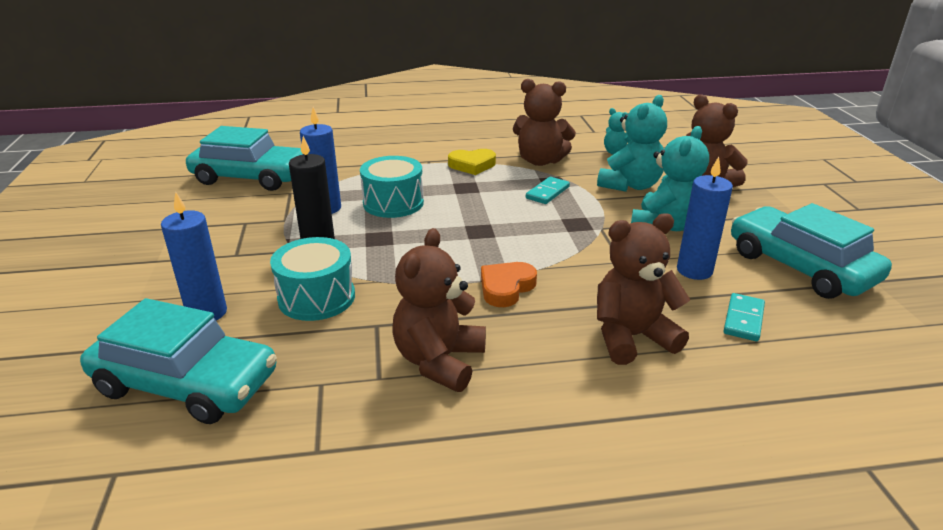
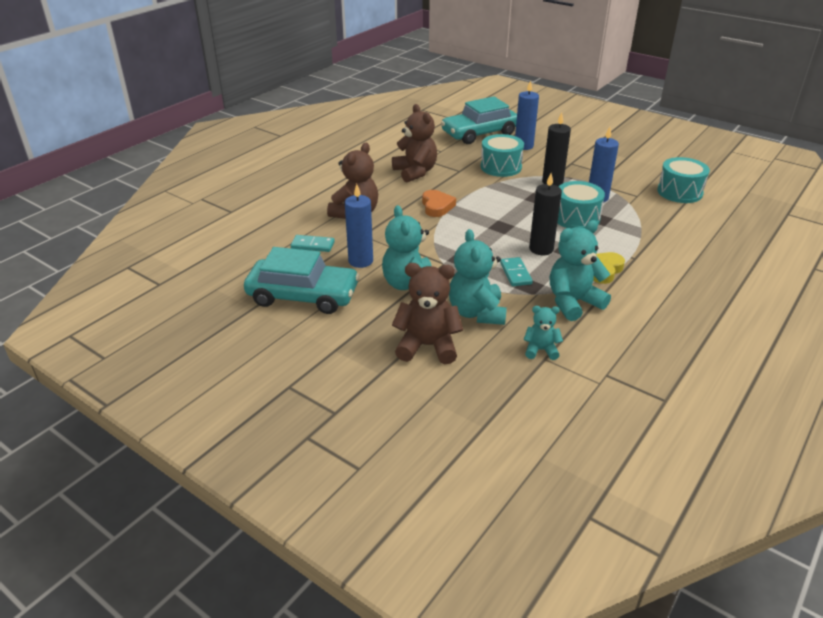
camera: 135 degrees right, 5 degrees up
(251, 177) = (679, 192): turquoise car -> turquoise drum
(486, 197) = (541, 249): none -> black candle
(540, 161) = (573, 302): brown teddy bear -> turquoise teddy bear
(743, 319) = (312, 245): turquoise domino -> turquoise domino turned 60 degrees counterclockwise

